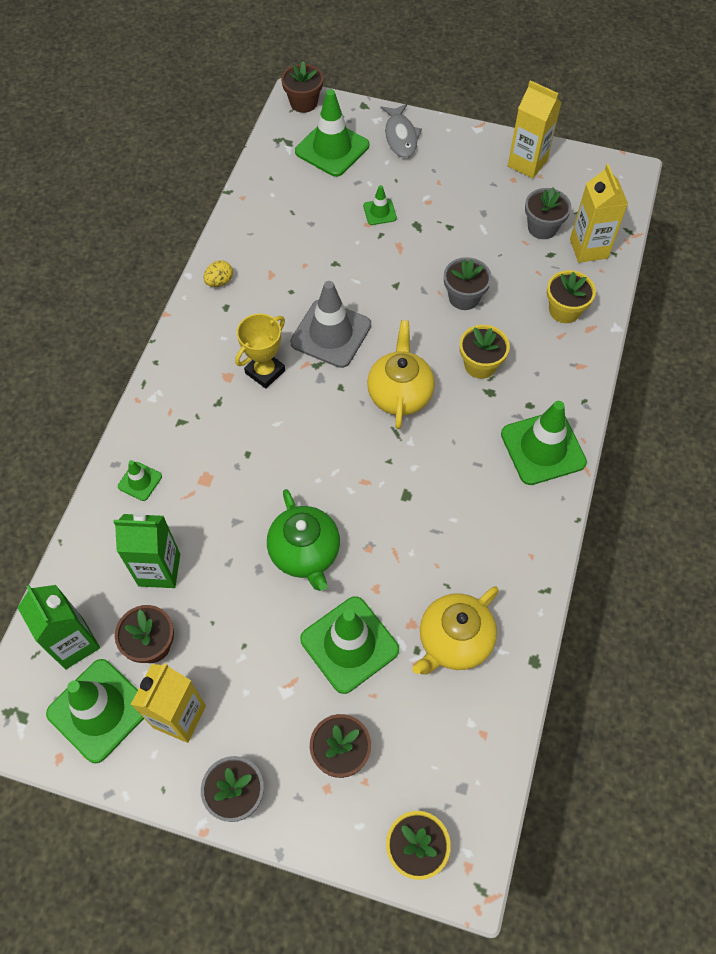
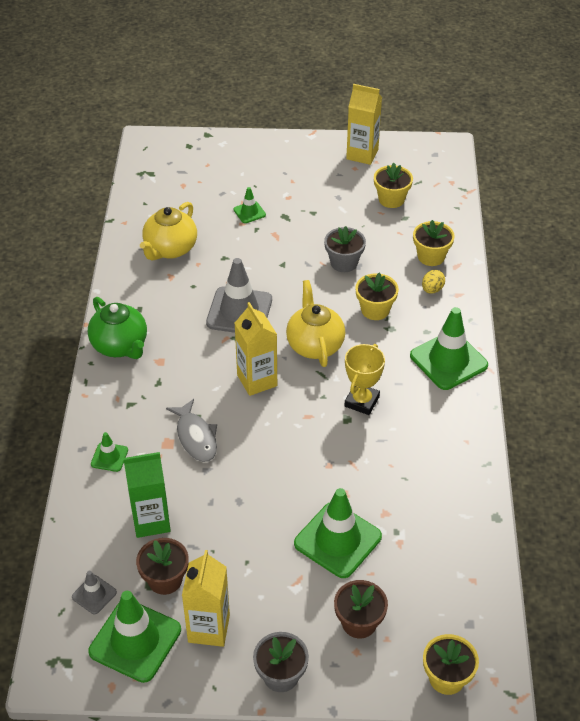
camera: 15 degrees left, 15 degrees down
(74, 643) = (94, 594): green carton -> grey traffic cone
(219, 281) = (127, 290): yellow egg -> yellow egg (432, 289)
(265, 372) = (192, 351): yellow trophy -> yellow trophy (362, 401)
(303, 103) = (153, 141): brown flower pot -> none
(305, 553) = (275, 480): green teapot -> green teapot (120, 346)
(332, 149) = (191, 172): green traffic cone -> none
(400, 136) = (247, 152): grey fish -> grey fish (195, 437)
(453, 641) = (424, 518): yellow teapot -> yellow teapot (170, 249)
(542, 227) = (391, 199): grey flower pot -> yellow flower pot
(588, 249) = (435, 208): yellow carton -> yellow carton (257, 380)

